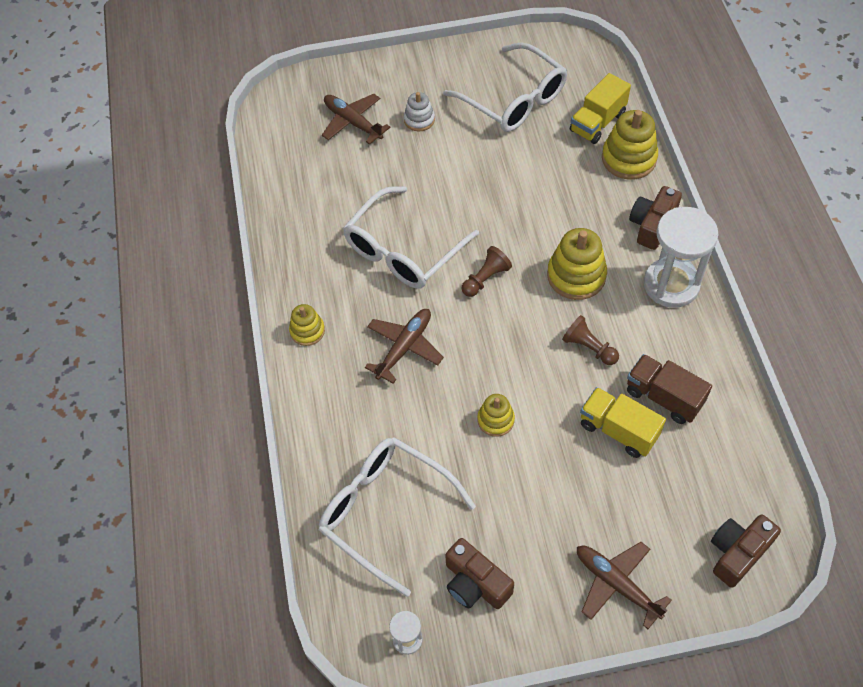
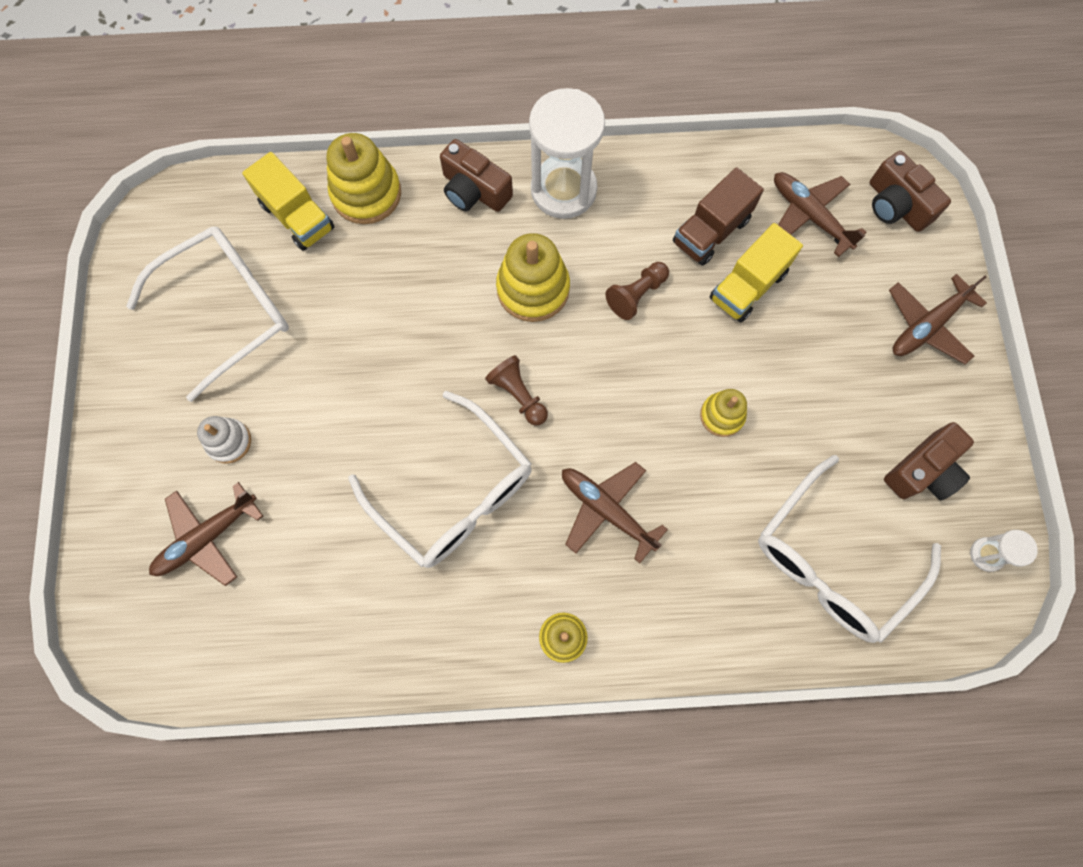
camera: 85 degrees left, 15 degrees up
(702, 476) = (809, 216): none -> brown plane

